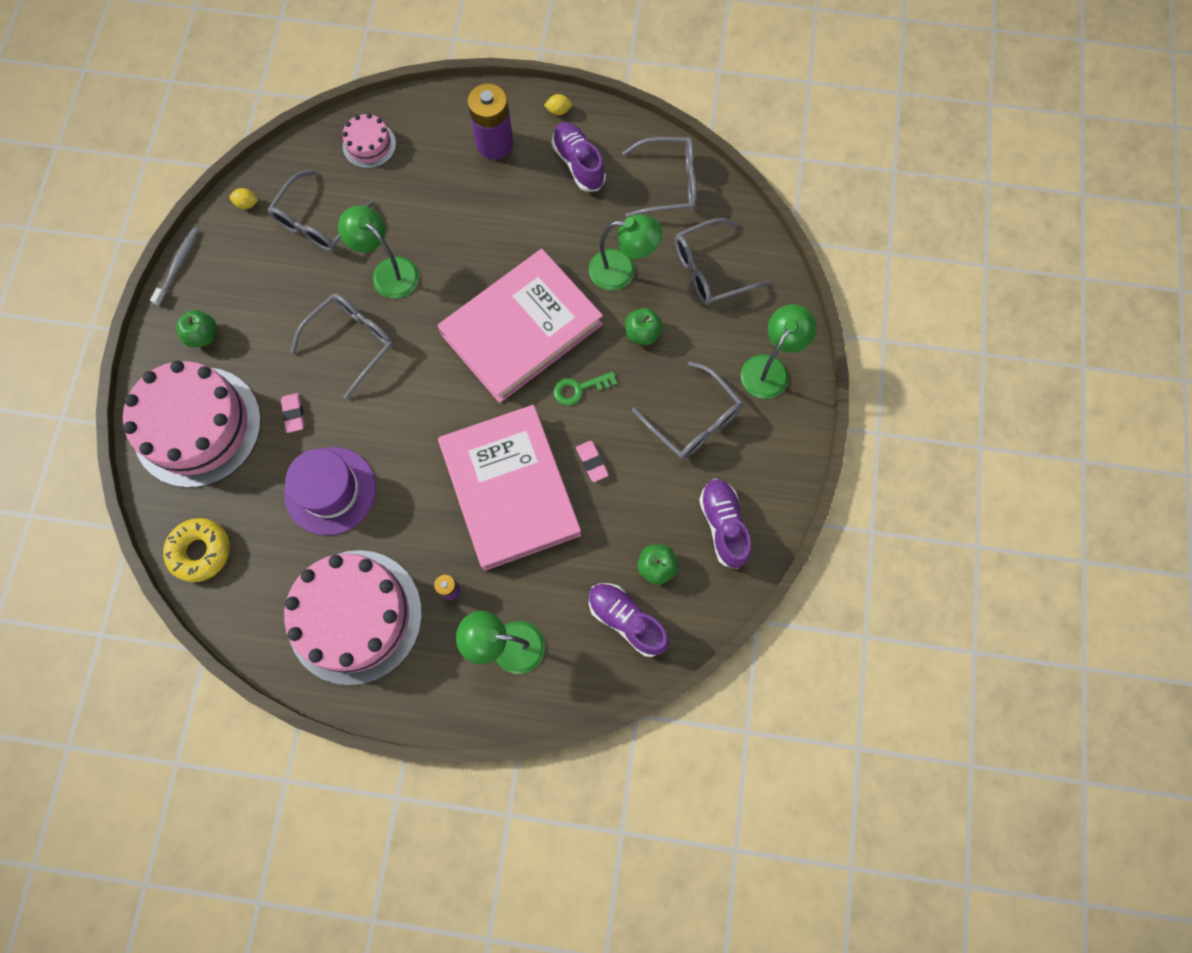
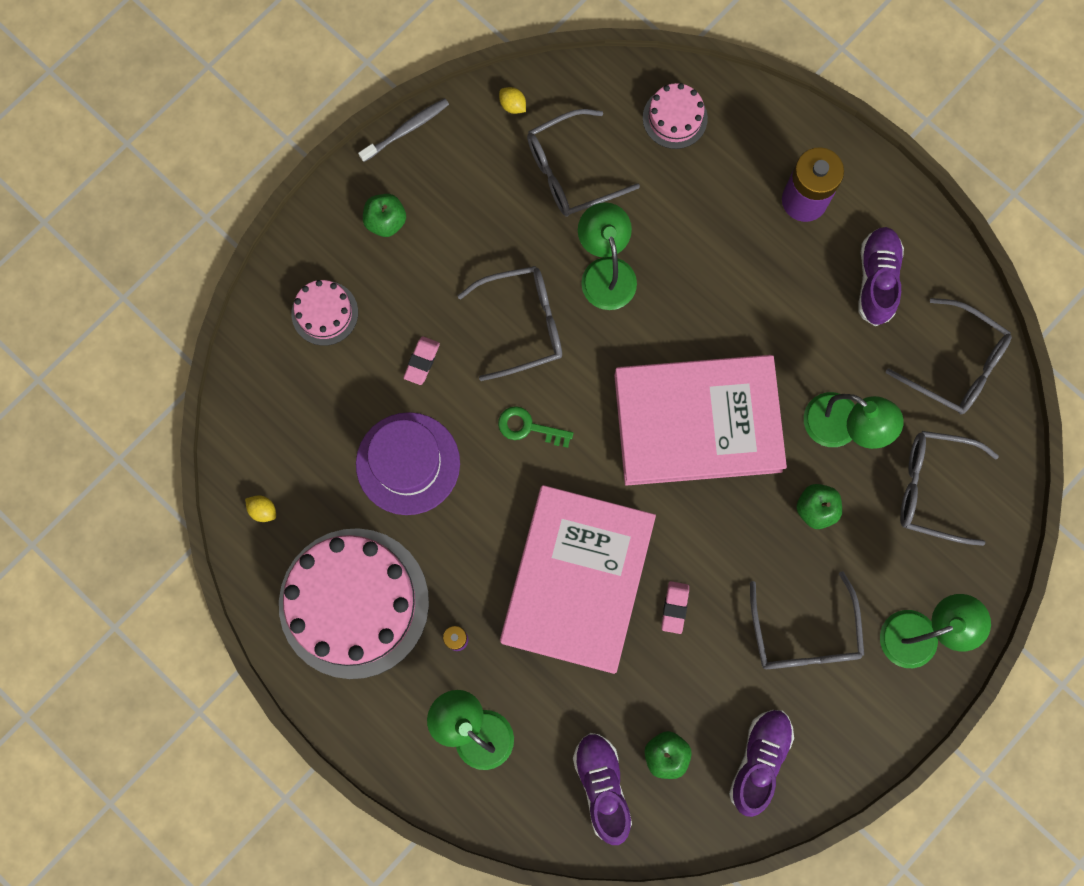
camera: 35 degrees right, 5 degrees up
(197, 426) = (324, 313): pink cake -> pink cake, size x0.46
(200, 551) = (254, 441): yellow donut -> none
(558, 111) = (896, 206): yellow lemon -> yellow lemon (263, 510)
(579, 389) = (713, 523): green key -> green key (528, 427)

